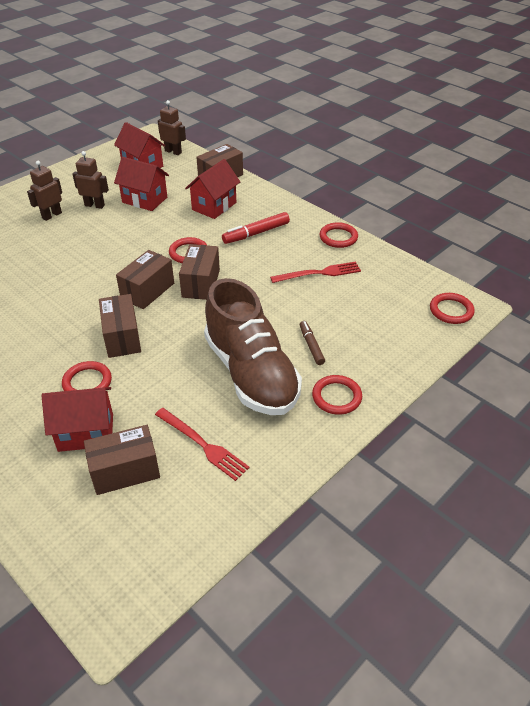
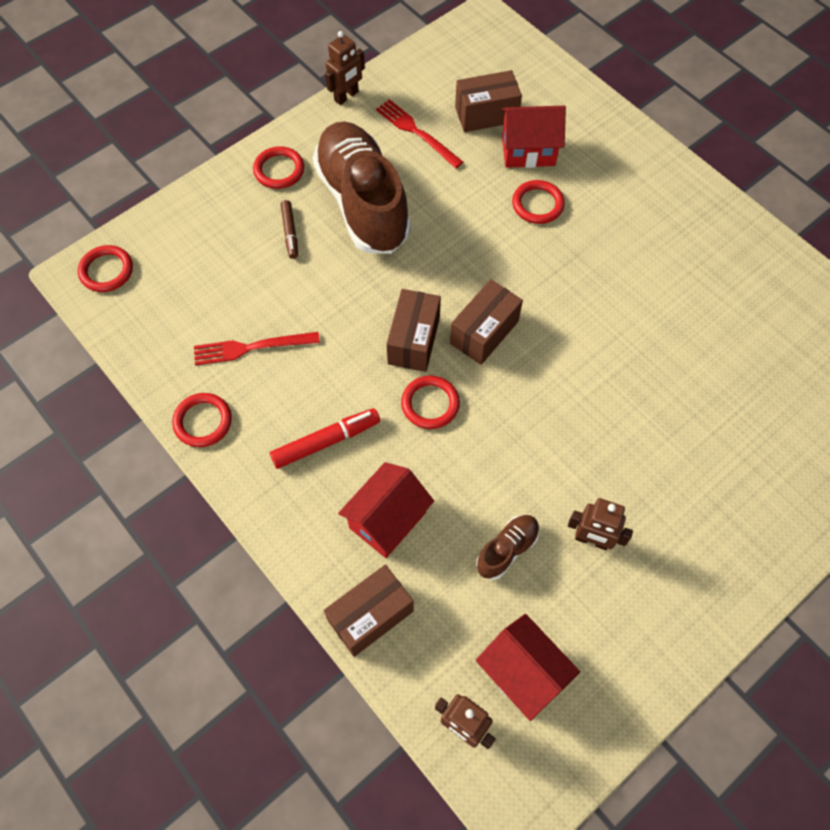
camera: 175 degrees left, 20 degrees up
(51, 215) = (658, 516): brown robot -> brown robot (346, 96)
(122, 337) = (508, 260): brown box -> none
(144, 200) = (507, 549): red house -> brown shoe

